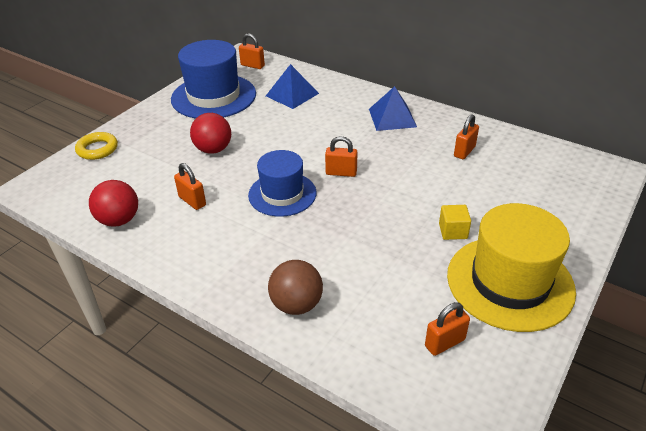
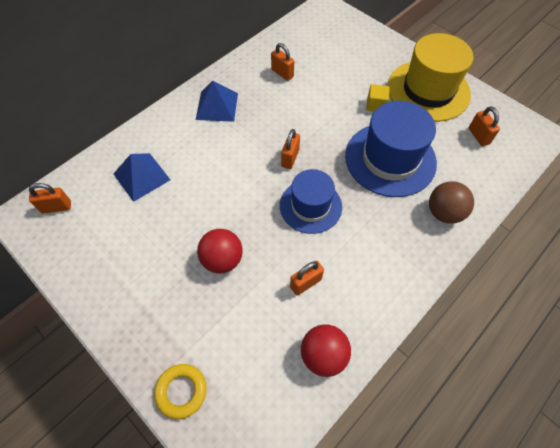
camera: 80 degrees left, 20 degrees up
(213, 96) = (111, 254): blue hat -> blue hat (390, 159)
(252, 65) = (56, 207): orange padlock -> orange padlock turned 45 degrees clockwise

